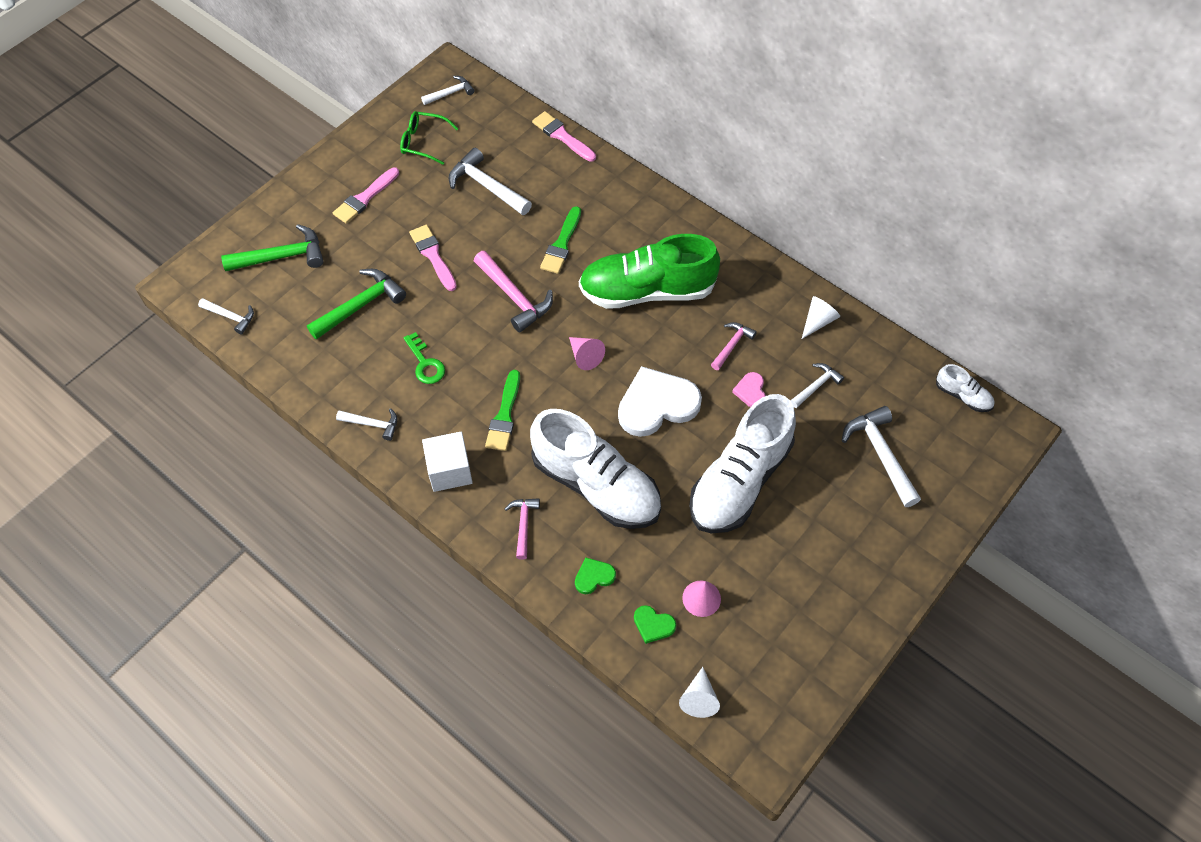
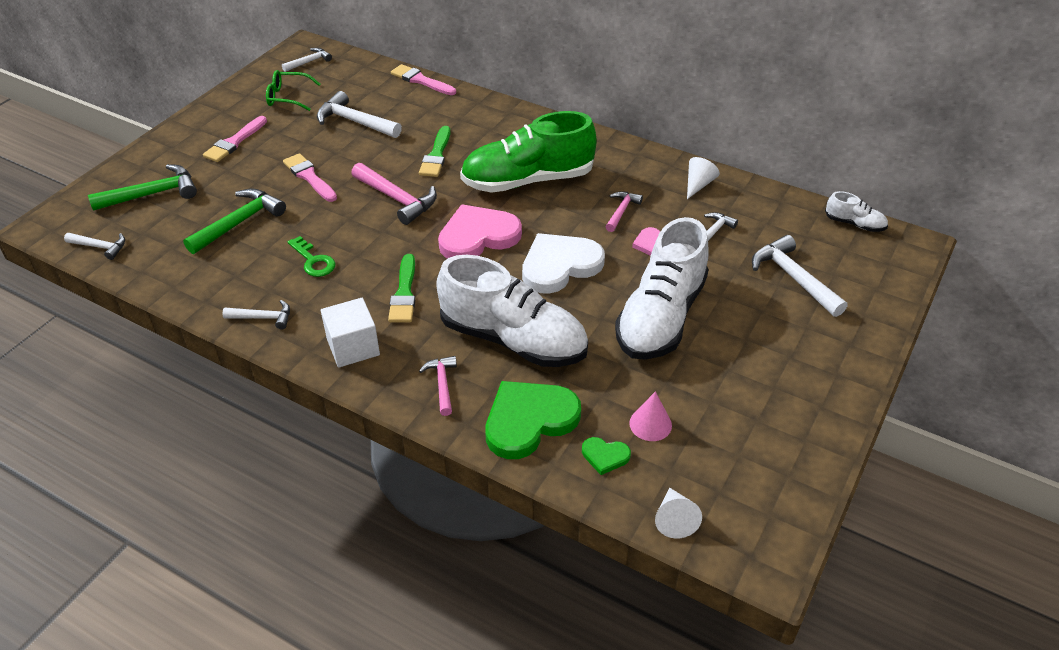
camera: 10 degrees left, 15 degrees down
(585, 356) = (478, 236): pink cone -> pink heart
(594, 576) = (529, 420): green heart -> green heart, size x2.17

